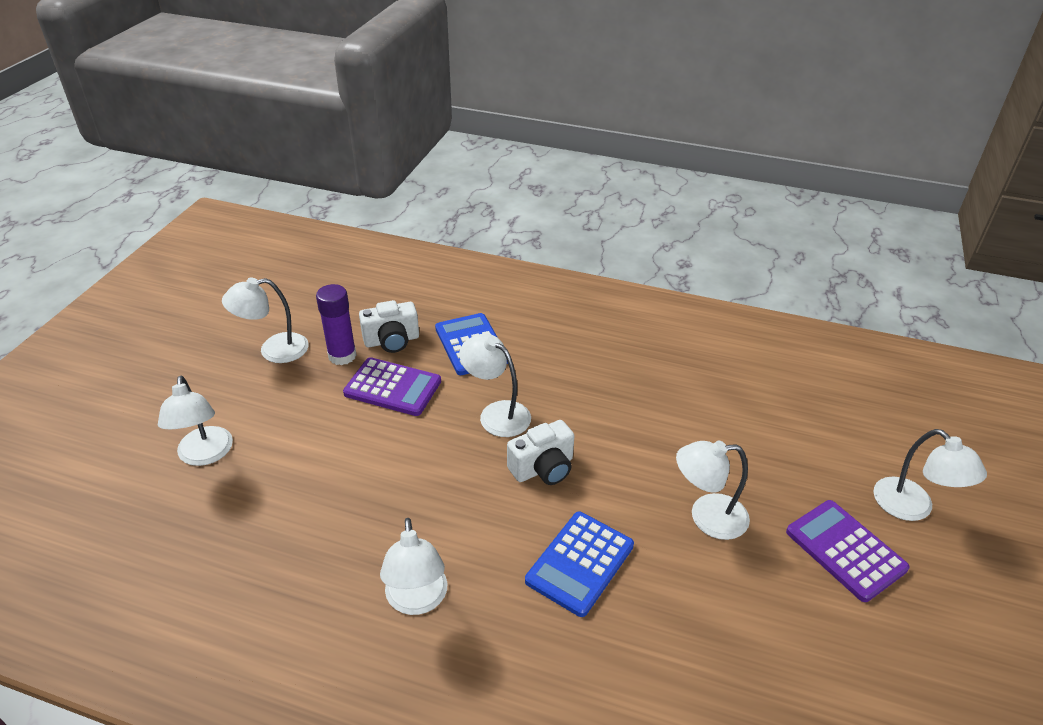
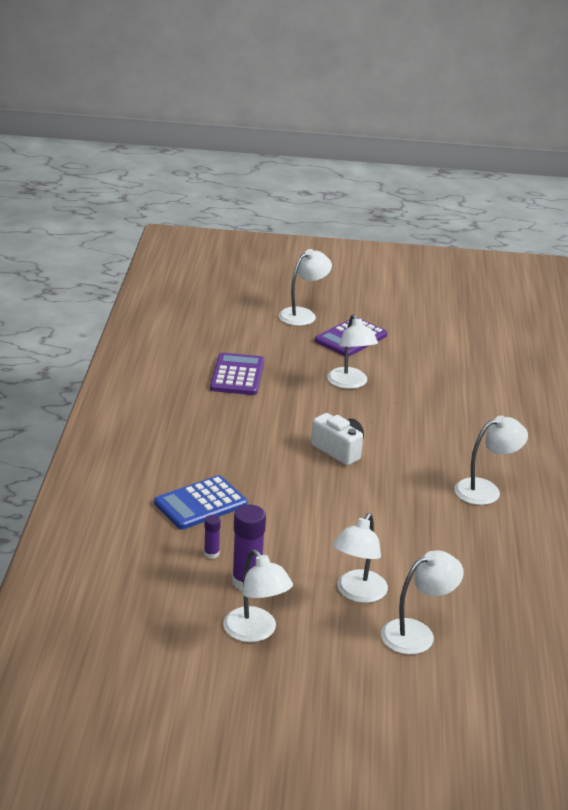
camera: 105 degrees left, 10 degrees down
(392, 341) = (211, 554): white camera -> purple glue stick
(393, 387) = (280, 540): purple calculator -> purple calculator (237, 375)
(496, 413) = (288, 478): white lamp -> white lamp (357, 593)
(580, 563) = (417, 429): blue calculator -> none

